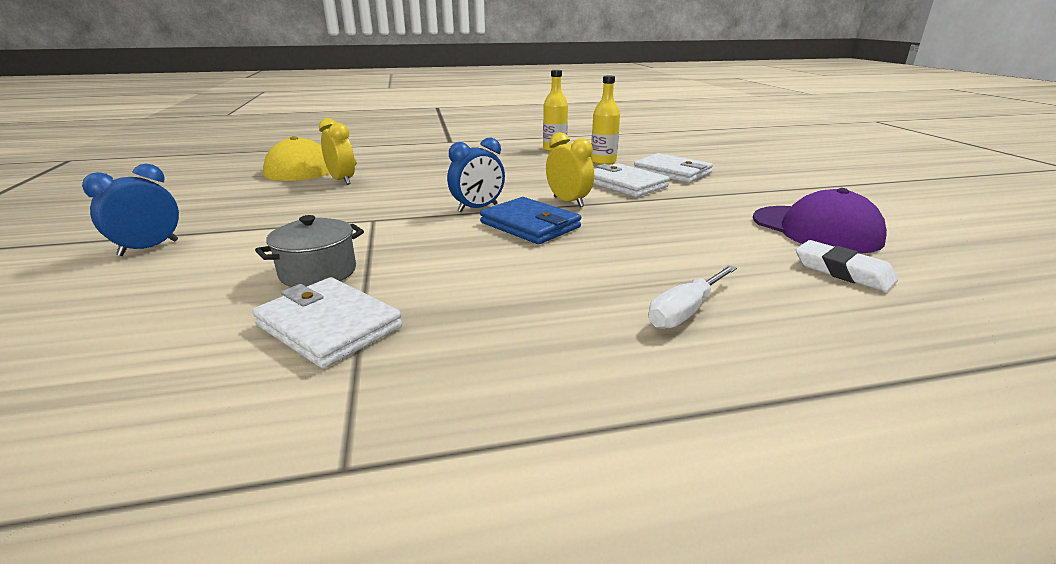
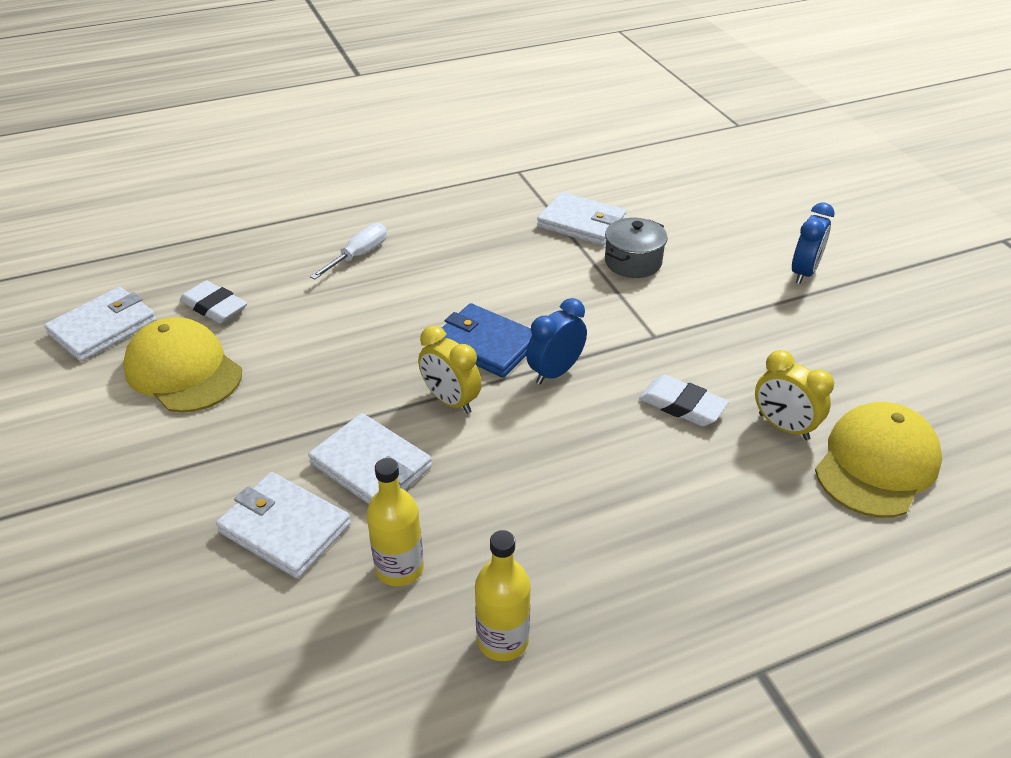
camera: 170 degrees right, 15 degrees up
(397, 190) = (682, 405): none -> white eraser
(815, 229) = (183, 371): purple cap -> yellow cap
(956, 263) = (103, 328): none -> white wallet

